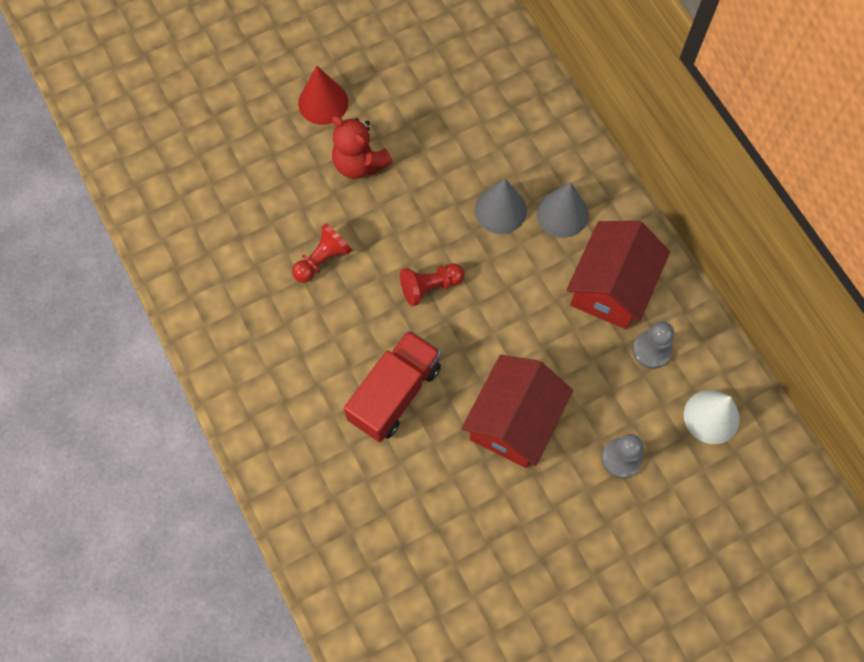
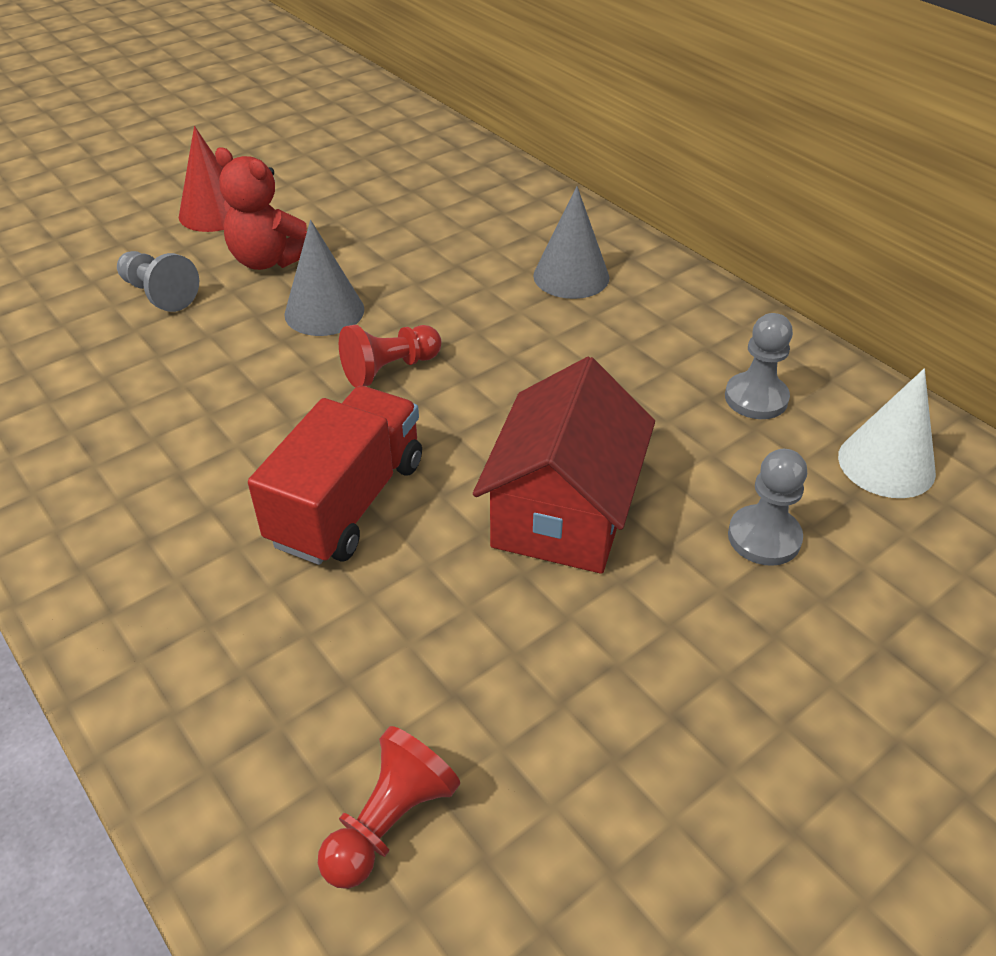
camera: 10 degrees left, 25 degrees down
(286, 189) = (159, 294): none -> grey pawn
(323, 260) = (216, 359): red pawn -> red pawn (389, 822)
(500, 210) = (481, 282): grey cone -> grey cone (324, 311)
(611, 287) = (667, 339): red house -> none

